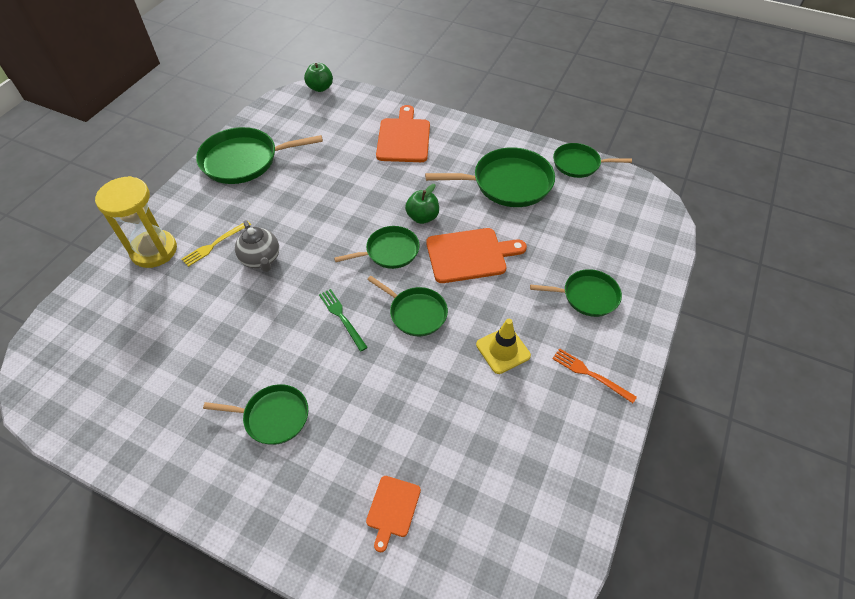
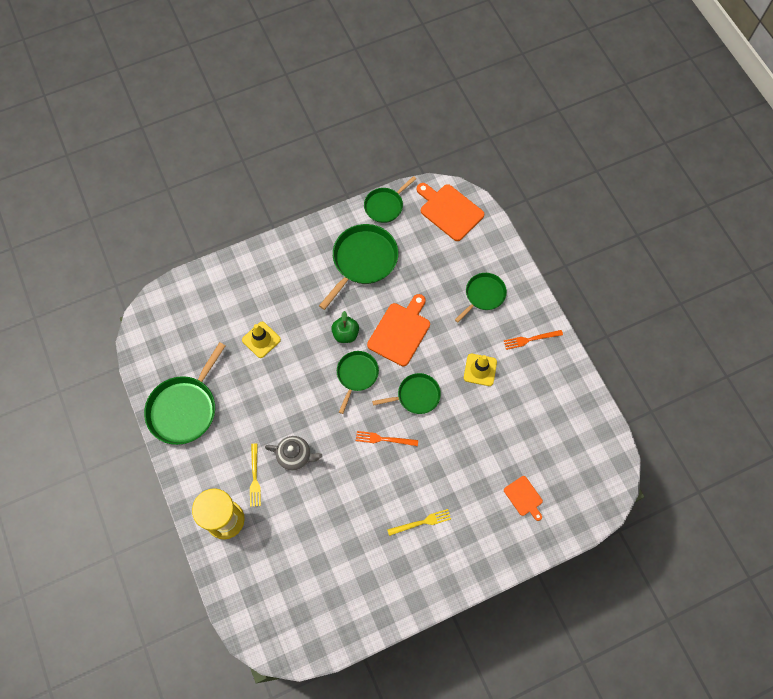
camera: 50 degrees left, 15 degrees up
(273, 416) = (421, 522): green pan -> yellow fork
(320, 88) = (150, 303): green apple -> none
(342, 317) = (384, 439): green fork -> orange fork
(356, 166) = (261, 340): none -> yellow traffic cone
(403, 138) = (261, 289): orange cutting board -> orange cutting board (449, 211)

